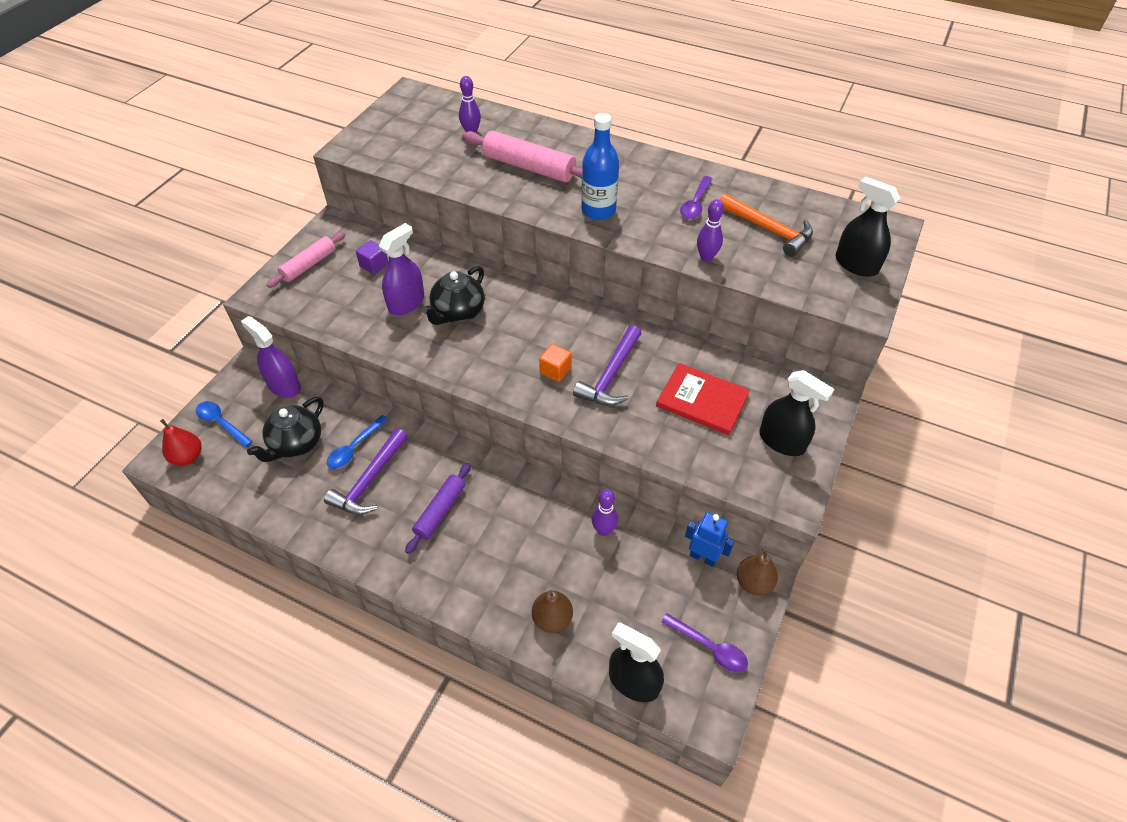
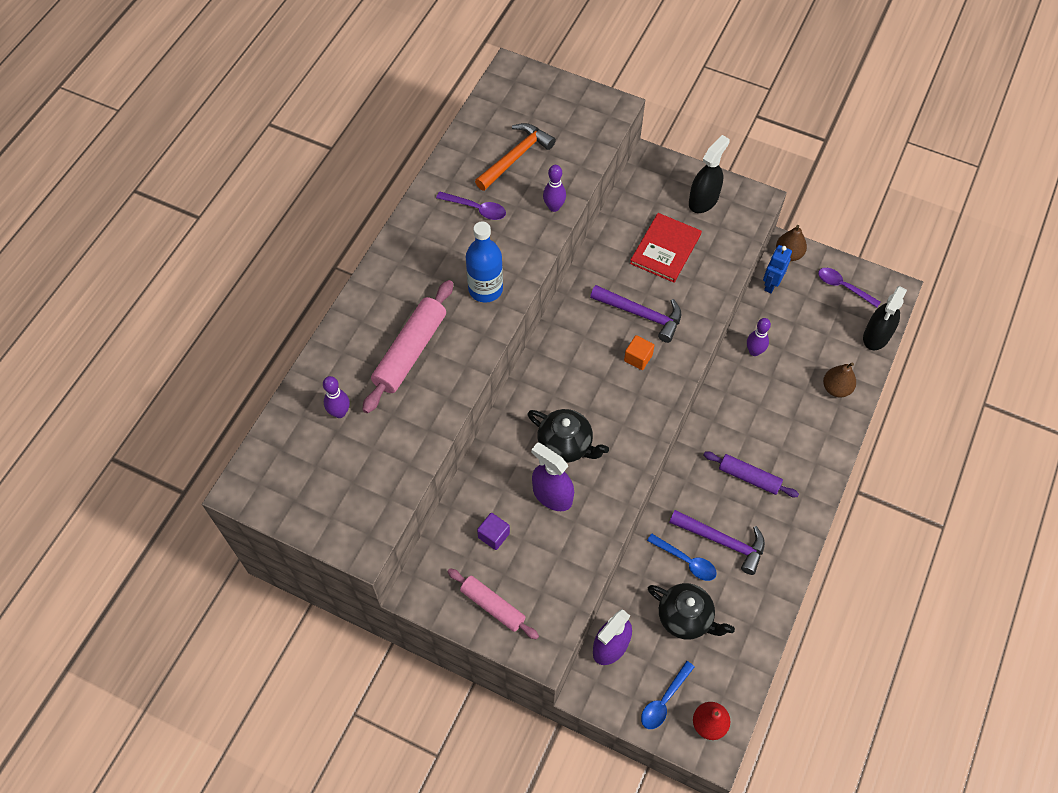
camera: 90 degrees left, 10 degrees up
(709, 647) = (843, 287): purple spoon -> purple spoon turned 90 degrees counterclockwise
(856, 264) = (561, 103): black spray bottle -> none

